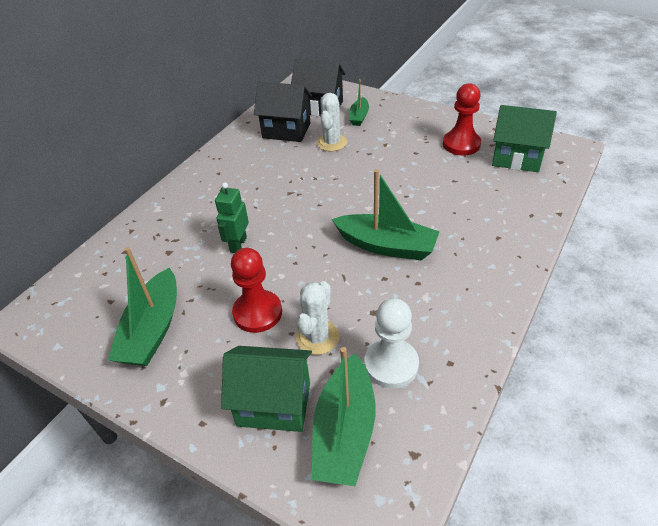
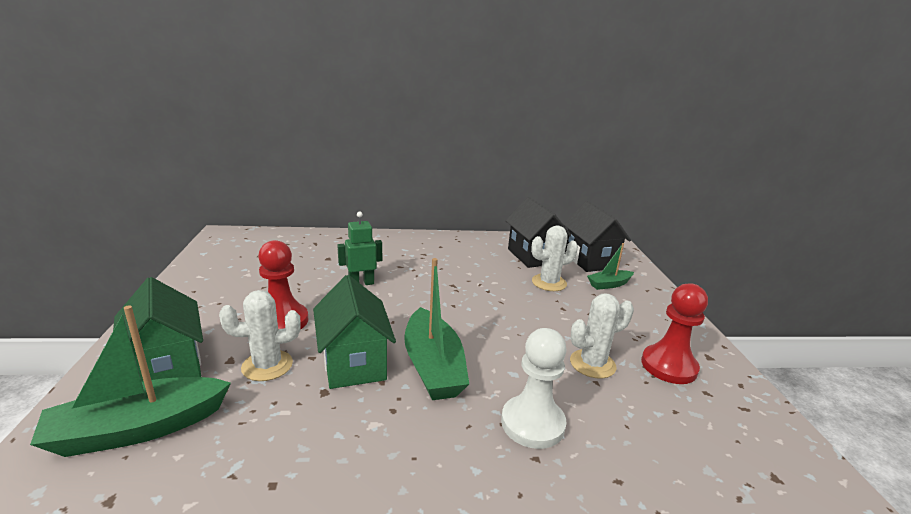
camera: 50 degrees right, 20 degrees down
(153, 329) = (237, 281): green boat -> none
(391, 364) = (249, 432): white pawn -> white pawn (532, 423)
(437, 173) = (592, 364): none -> white cactus
(516, 158) = (714, 425): green house -> green house (354, 363)

